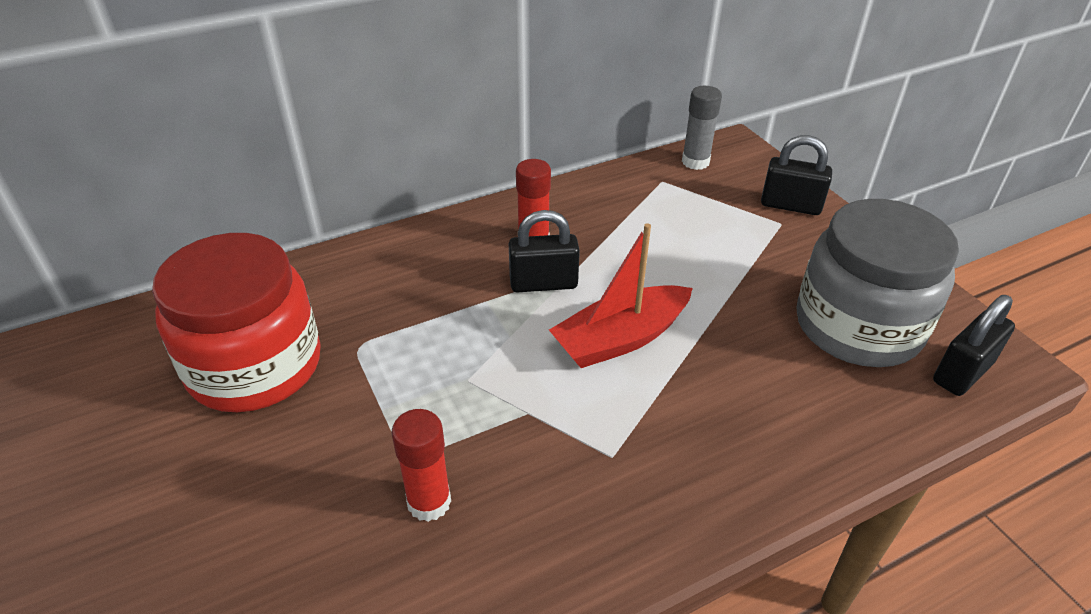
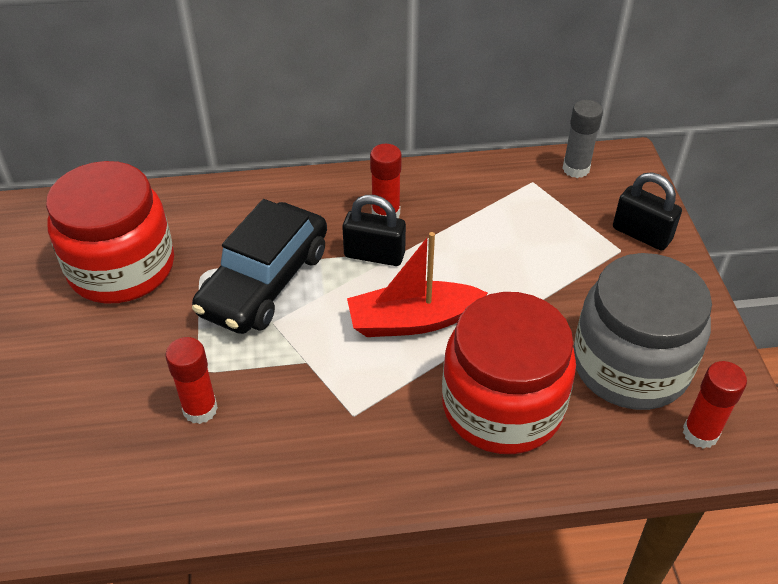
camera: 20 degrees right, 5 degrees up
(436, 339) = (264, 282): none -> black car
(762, 400) = (502, 406): none -> red jar
(962, 372) = (700, 433): black padlock -> red glue stick

